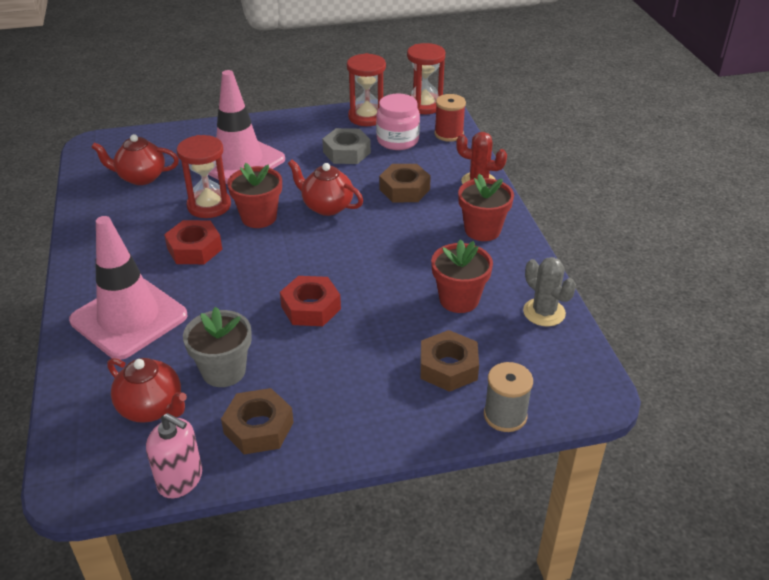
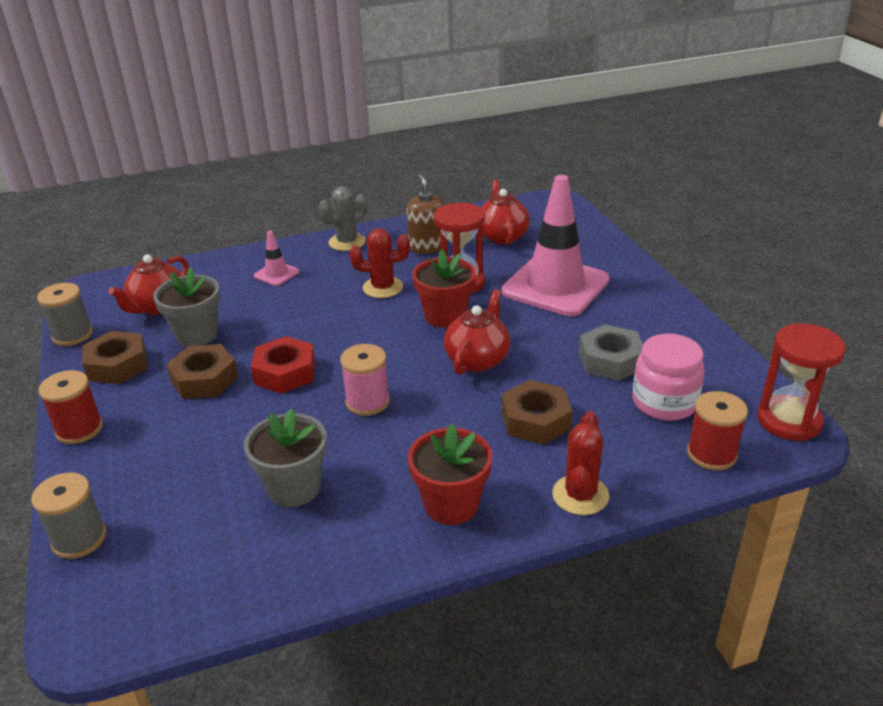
camera: 85 degrees right, 5 degrees down
(129, 318) = (276, 274): pink traffic cone -> pink traffic cone, size x0.42
(133, 219) = (427, 247): none -> brown soap dispenser
(180, 479) = (72, 335): pink soap dispenser -> grey spool
(194, 249) = (382, 287): red nut -> red cactus
(361, 441) = (79, 429): none -> red spool
(365, 262) = (367, 402): none -> pink spool
(367, 117) = (716, 367): red hourglass -> none
(448, 367) = (170, 485): brown nut -> brown nut (204, 379)
(459, 299) = (294, 488): red flower pot -> grey flower pot
(544, 312) = (262, 577): grey cactus -> grey cactus (347, 242)

